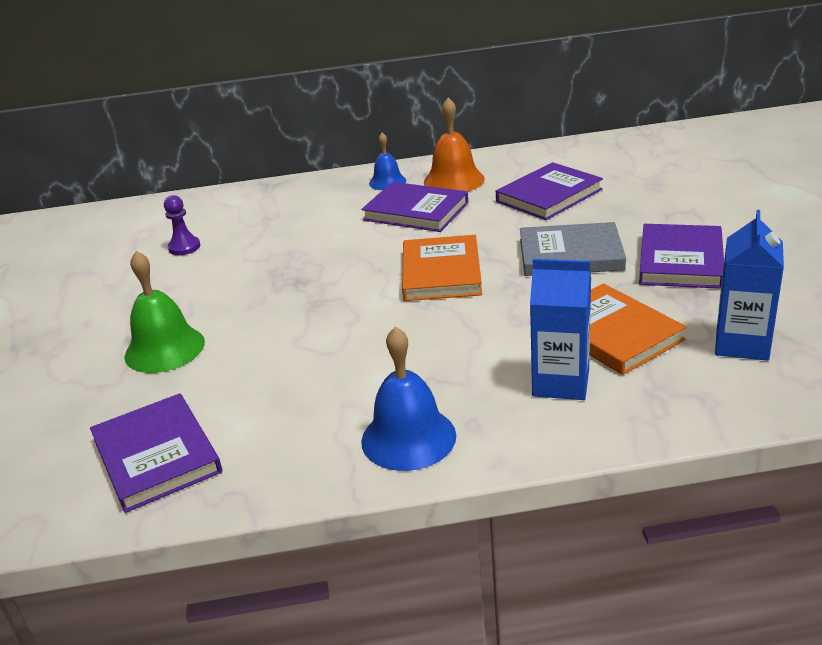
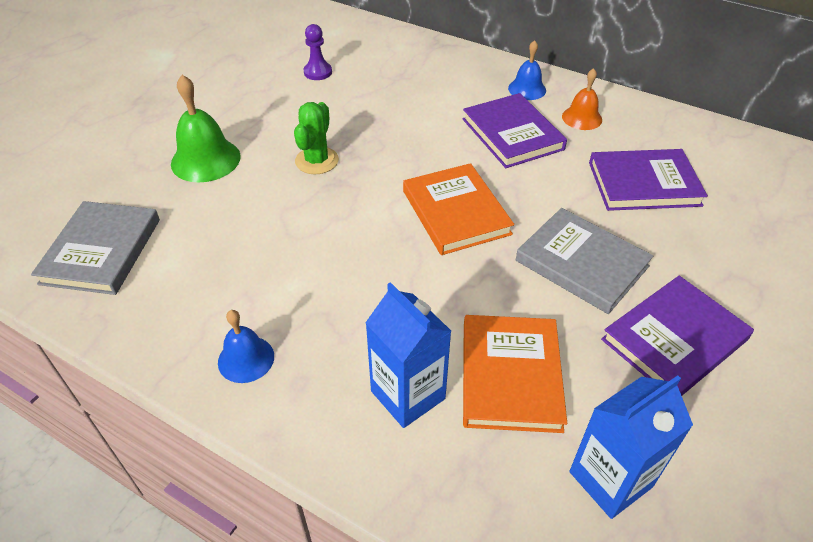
camera: 35 degrees right, 15 degrees up
(156, 456) = (101, 251): purple book -> grey book
(276, 299) = (317, 161): none -> green cactus
(408, 438) = (246, 359): blue bell -> blue bell, size x0.62
(441, 273) = (456, 212): orange book -> orange book turned 60 degrees counterclockwise
(454, 180) = (582, 118): orange bell -> orange bell, size x0.62

